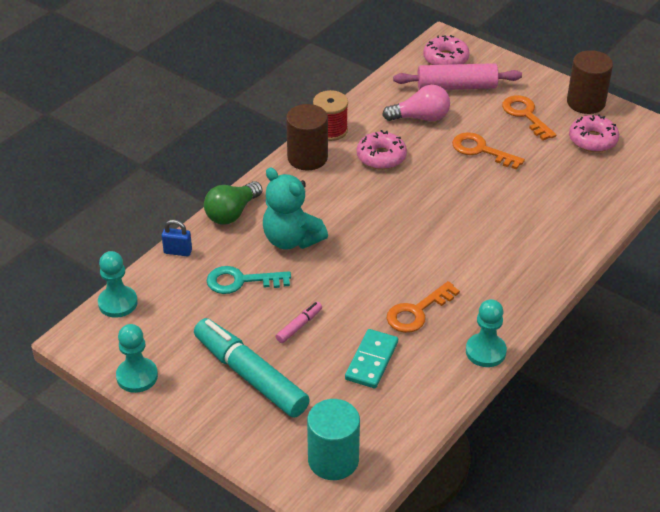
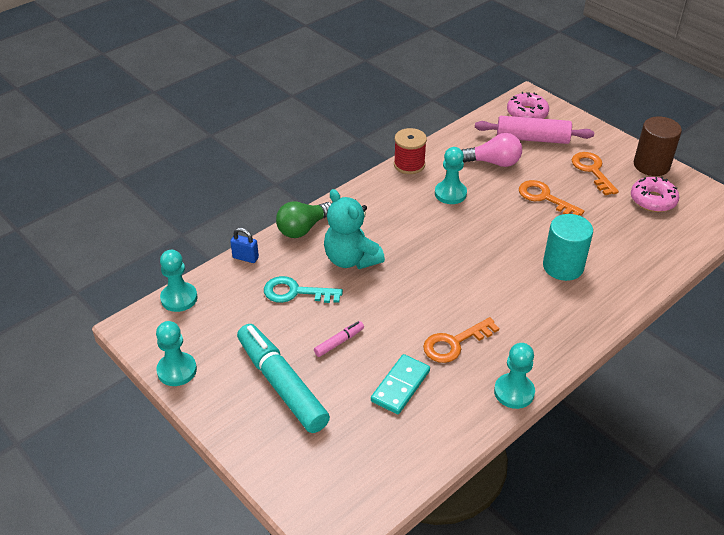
camera: 10 degrees right, 0 degrees up
(307, 158) = (383, 187): brown cylinder -> none
(333, 460) = (341, 482): turquoise cylinder -> turquoise cylinder (563, 267)
(381, 157) = (450, 193): pink donut -> turquoise pawn

